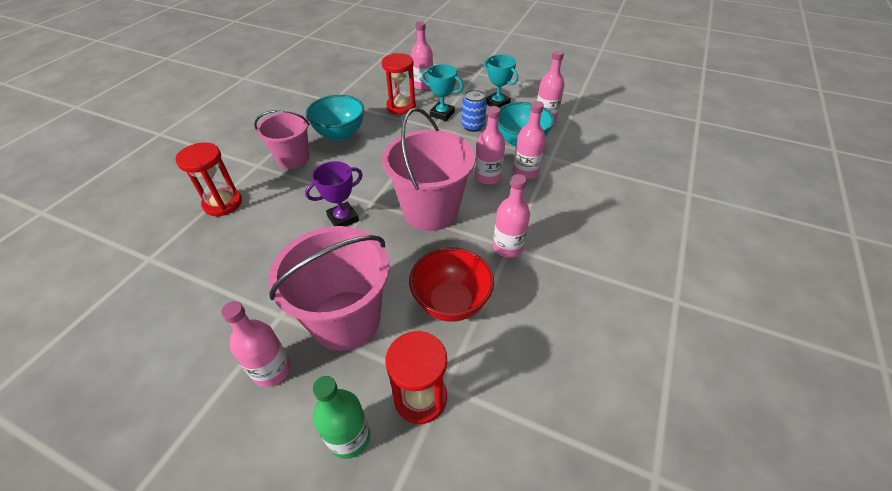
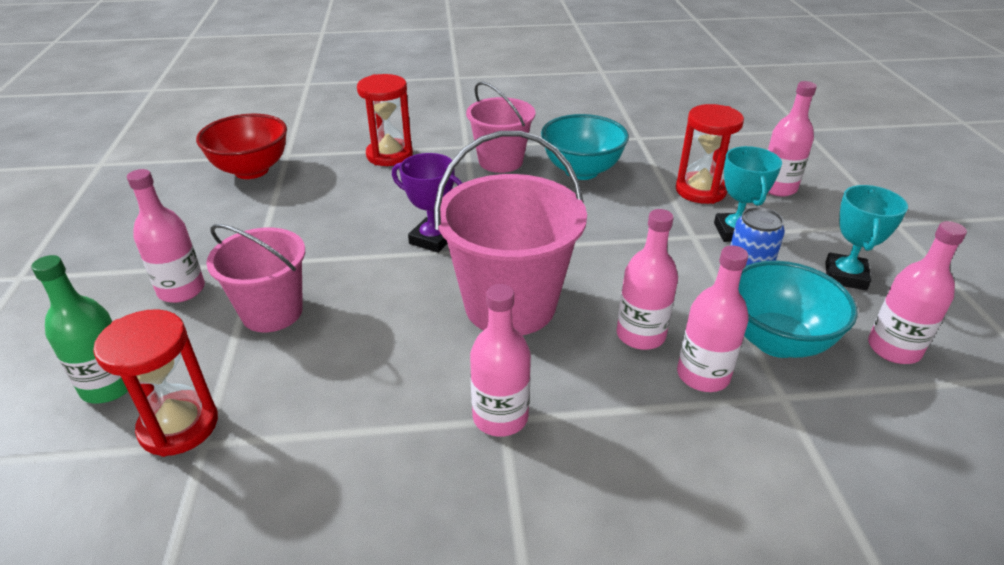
camera: 60 degrees right, 10 degrees down
(346, 320) = (272, 312): pink bucket -> pink bucket, size x0.64
(451, 302) = (349, 394): red bowl -> red bowl (251, 170)

